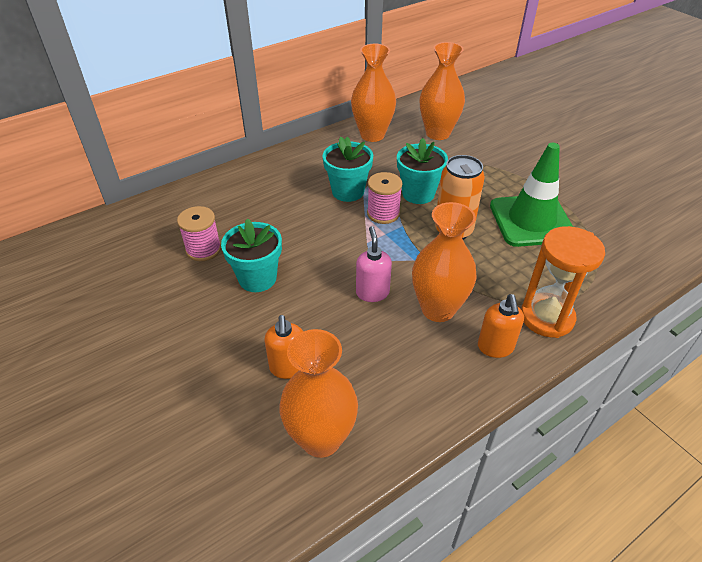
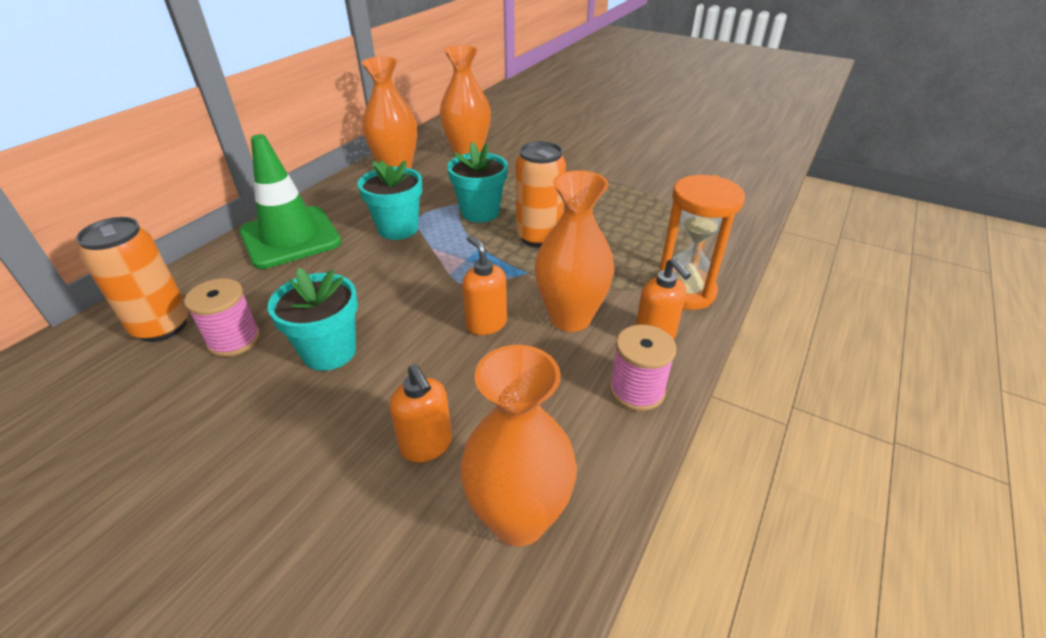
camera: 25 degrees left, 5 degrees down
(165, 225) = (162, 327): none -> orange can
(372, 293) = (486, 324): pink soap dispenser -> orange soap dispenser
(383, 213) = (452, 240): pink spool -> pink spool (636, 390)
(531, 221) = (611, 209): green traffic cone -> green traffic cone (290, 237)

